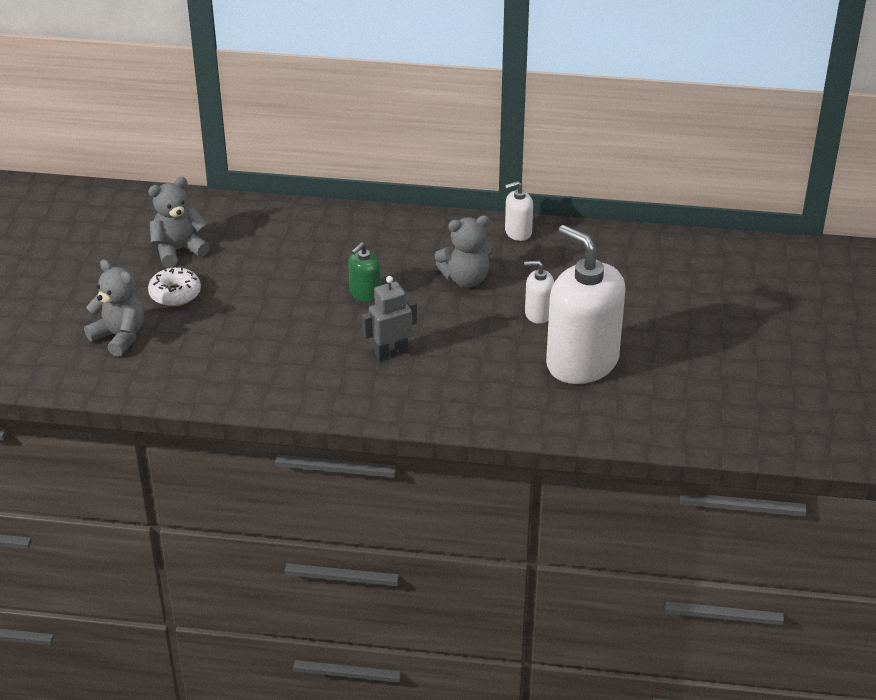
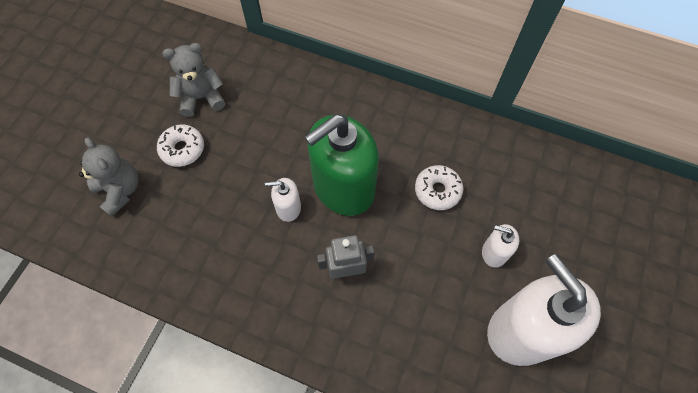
camera: 15 degrees right, 25 degrees up
(365, 293) = (343, 188): green soap dispenser -> green soap dispenser, size x2.26
(466, 279) = (437, 191): grey teddy bear -> white donut
(518, 232) = (498, 142): white soap dispenser -> white soap dispenser (288, 208)

